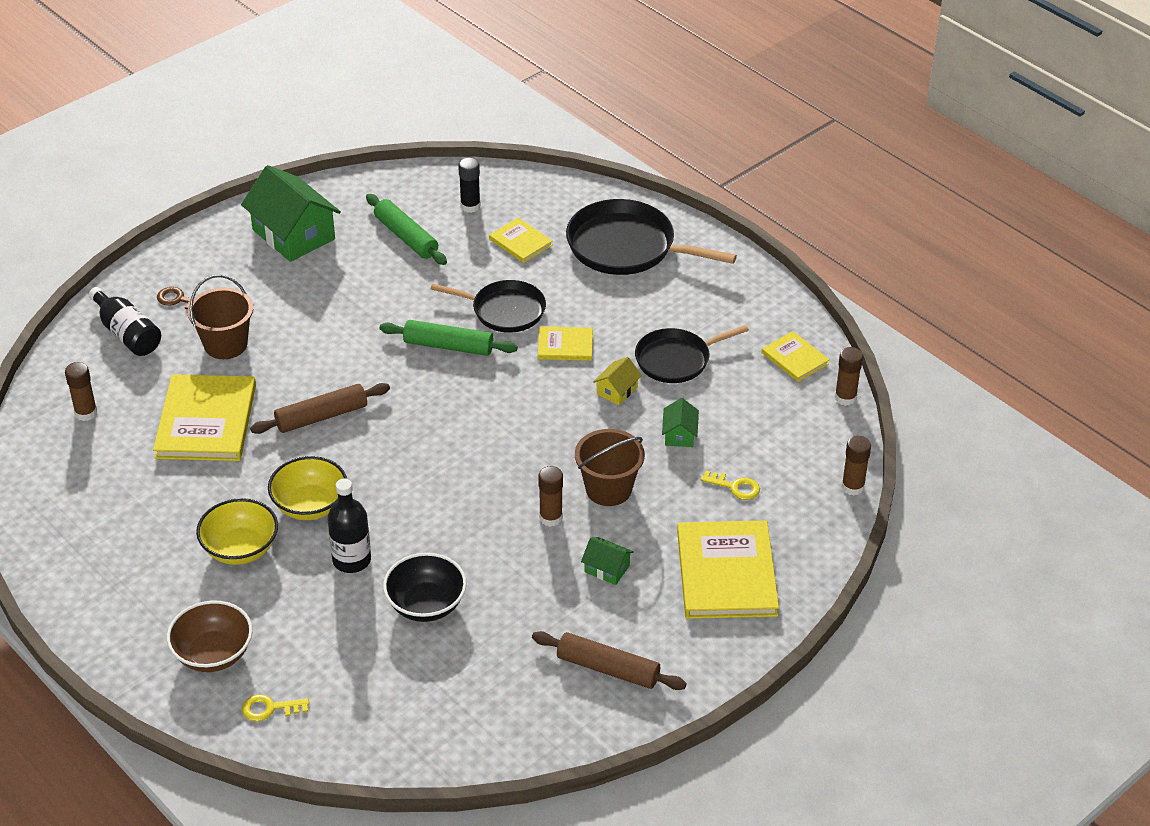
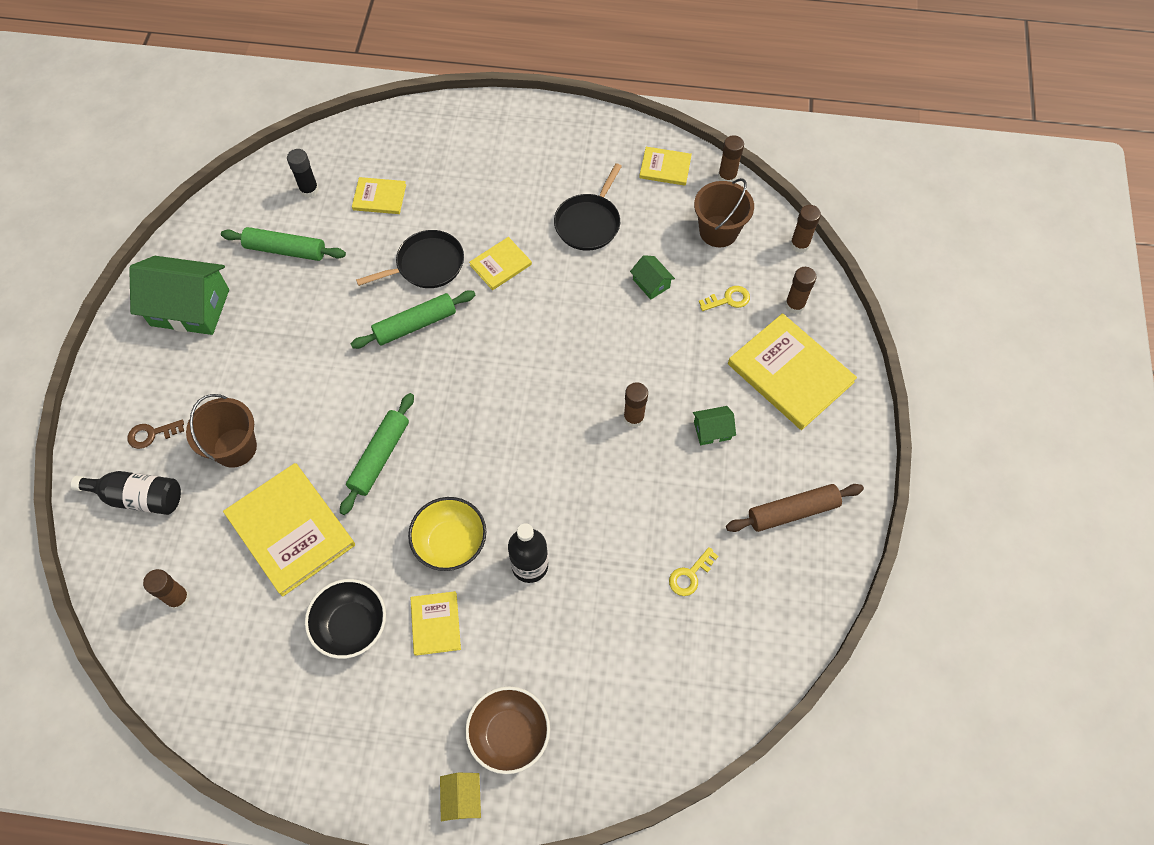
camera: 40 degrees left, 20 degrees up
(240, 549) = (435, 624): yellow bowl -> yellow book
(270, 708) = (600, 745): yellow key -> yellow key (690, 575)
(321, 416) = (379, 457): brown rolling pin -> green rolling pin
(426, 605) = (621, 560): black bowl -> black bowl (351, 625)
(608, 489) = (649, 364): brown bucket -> brown bucket (718, 231)
(617, 390) = (574, 277): yellow house -> yellow house (462, 798)
(627, 247) = (461, 151): black pan -> none
(792, 528) = (794, 305): none -> brown glue stick

